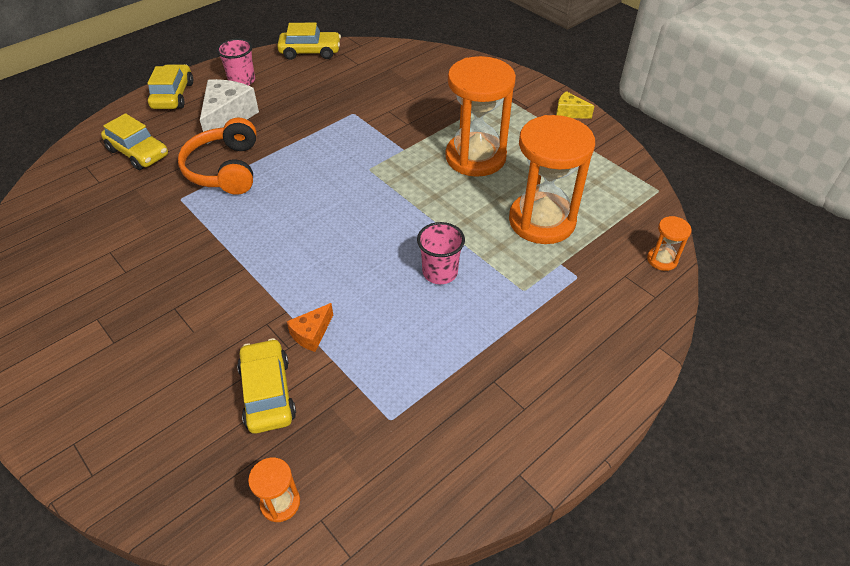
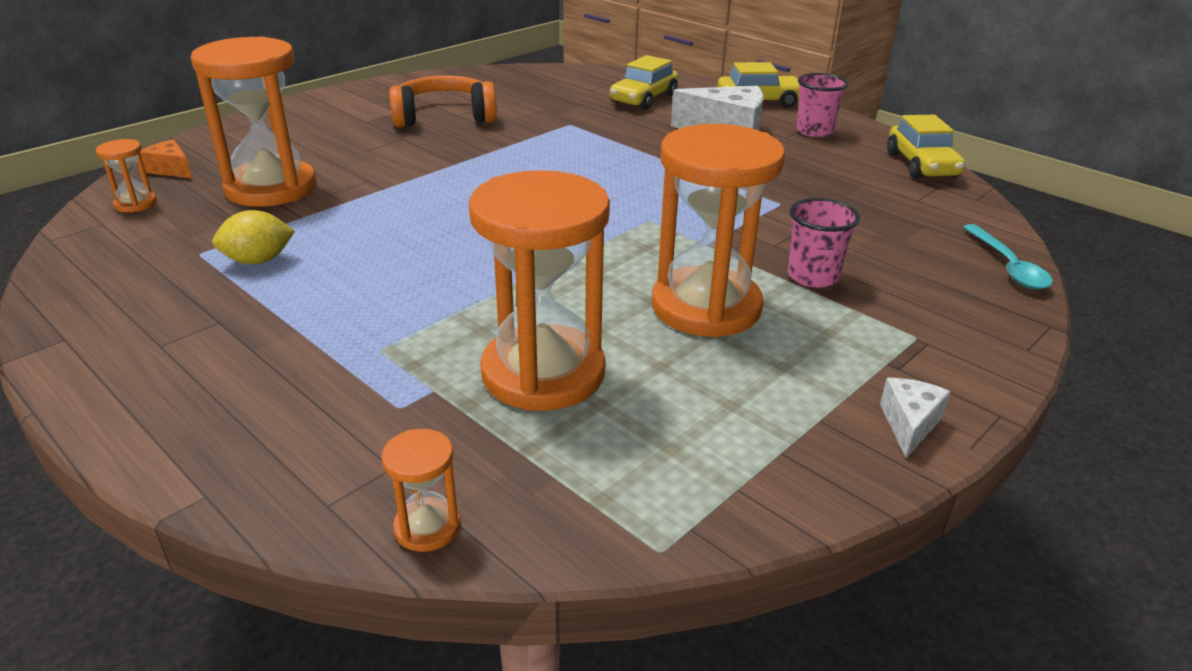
camera: 85 degrees right, 15 degrees down
(225, 169) = (626, 139): orange headphones -> orange headphones (444, 117)
(267, 393) = (271, 188): yellow car -> orange hourglass
(311, 334) = (344, 203): orange cheese -> orange cheese (171, 170)
(407, 375) = (258, 260): none -> yellow lemon
(437, 55) = (1007, 266): none -> turquoise spoon
(440, 272) = (430, 279): pink cup -> pink cup (813, 276)
(569, 113) = (909, 424): yellow cheese -> white cheese

